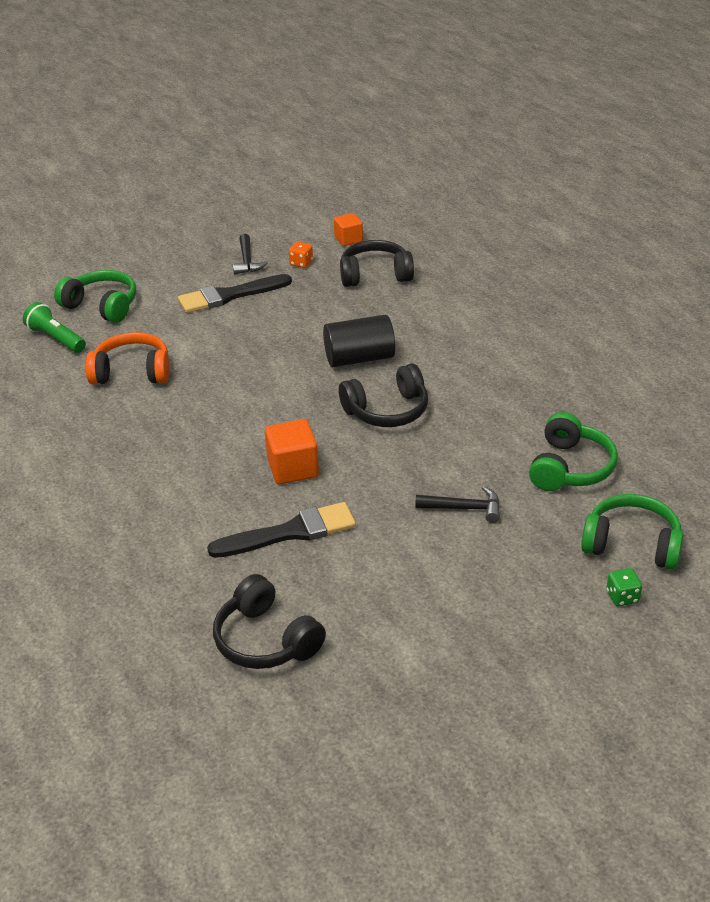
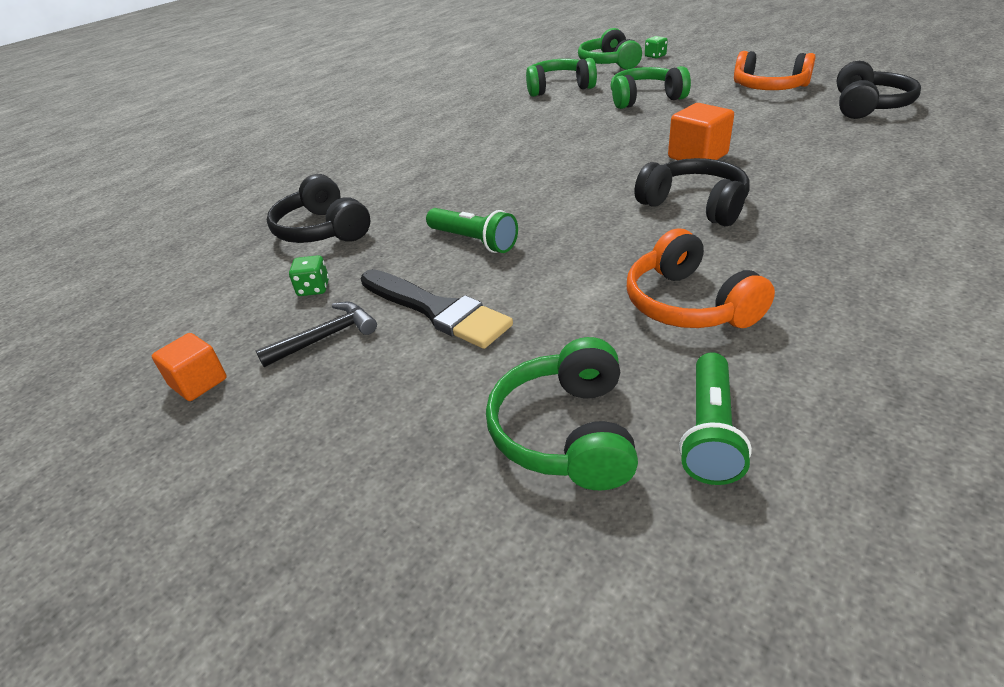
camera: 115 degrees left, 0 degrees up
(288, 325) = (473, 241): none -> green flashlight
(290, 532) = (766, 132): black brush -> none
(301, 263) = (313, 288): orange dice -> green dice
(348, 239) = (230, 277): orange cube -> orange cube (198, 382)
(359, 358) = (501, 184): black cylinder -> none
(387, 411) = (568, 150): black headphones -> black headphones (694, 205)
(395, 611) = (769, 88): none -> orange headphones
(464, 508) = (645, 99): black hammer -> green headphones

